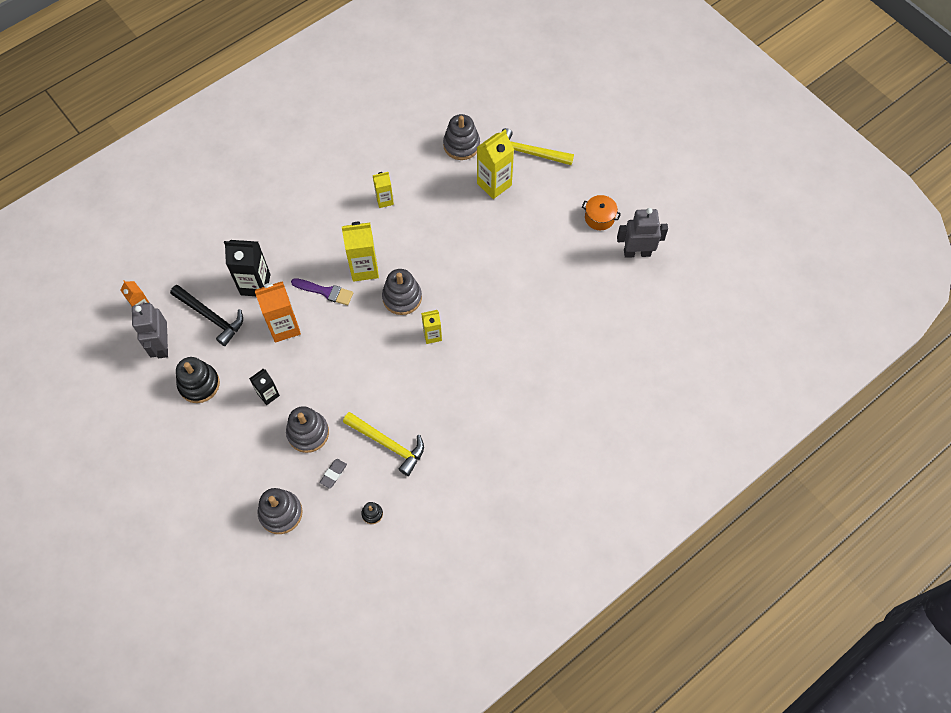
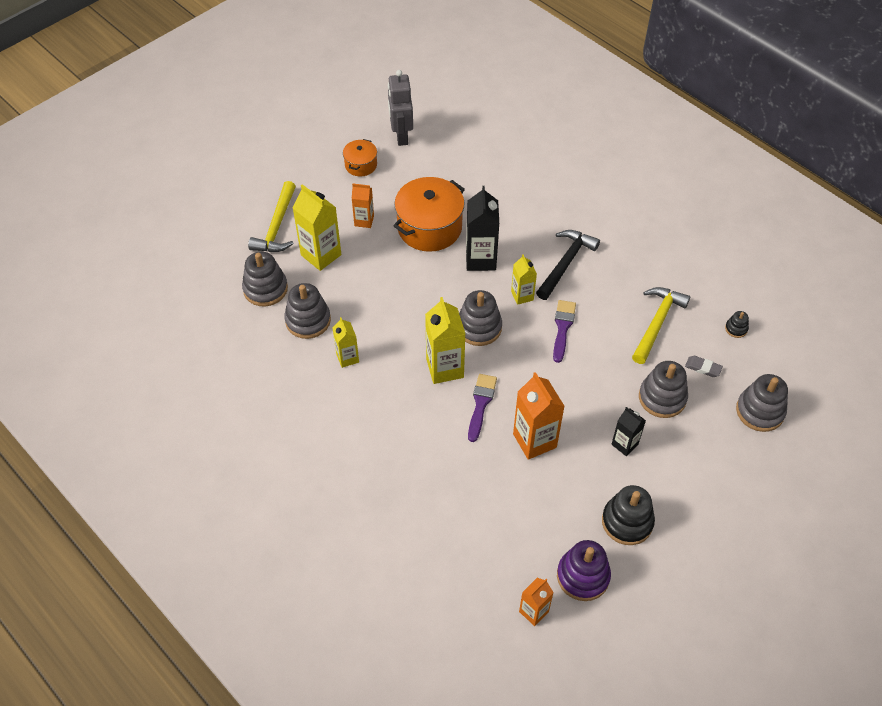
camera: 95 degrees left, 10 degrees down
(162, 345) = (583, 576): grey robot -> purple stacking toy
(211, 317) = (533, 525): black hammer -> black hammer (566, 263)
(255, 284) = (480, 481): black carton -> black carton (480, 259)
(393, 364) = (562, 327): none -> purple brush
(425, 174) = (308, 320): none -> grey stacking toy
(518, 268) = (429, 227): none -> orange pot
(530, 217) = (364, 221): none -> orange carton

